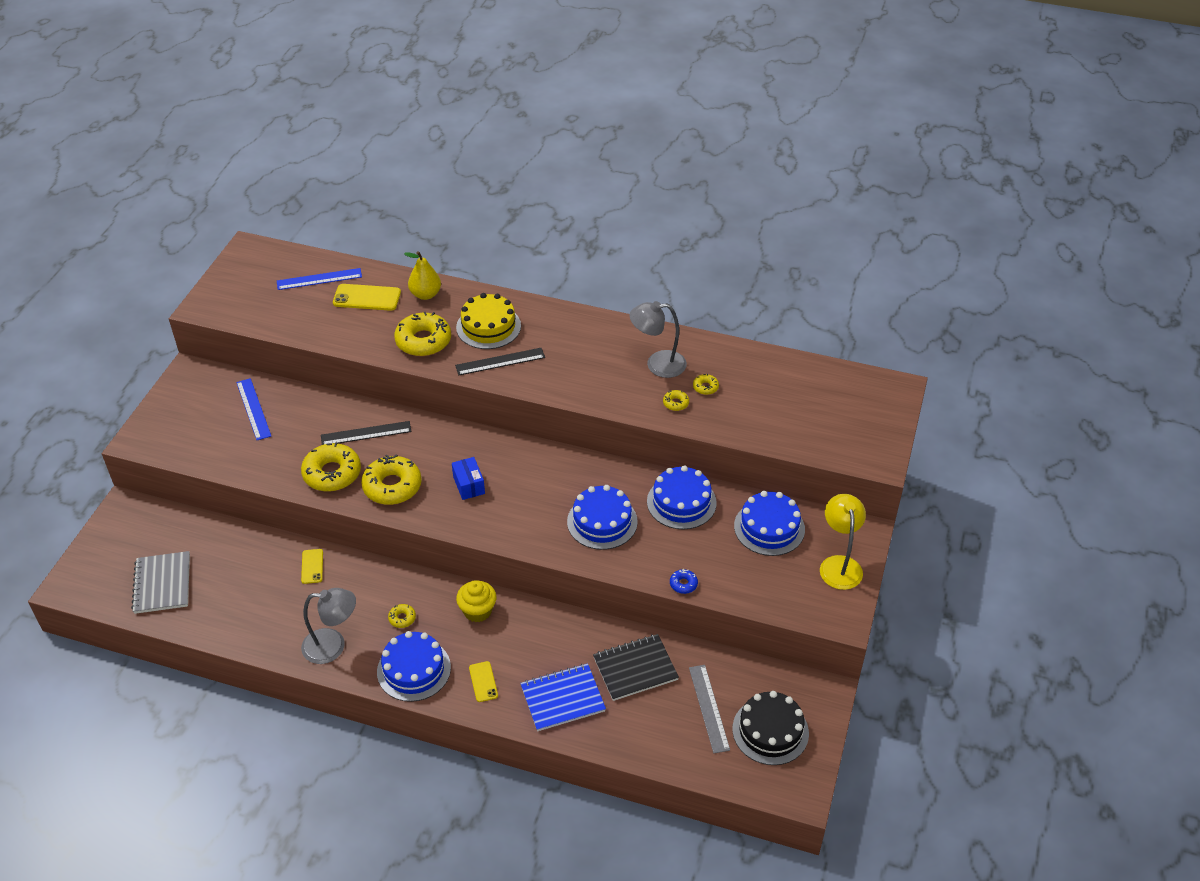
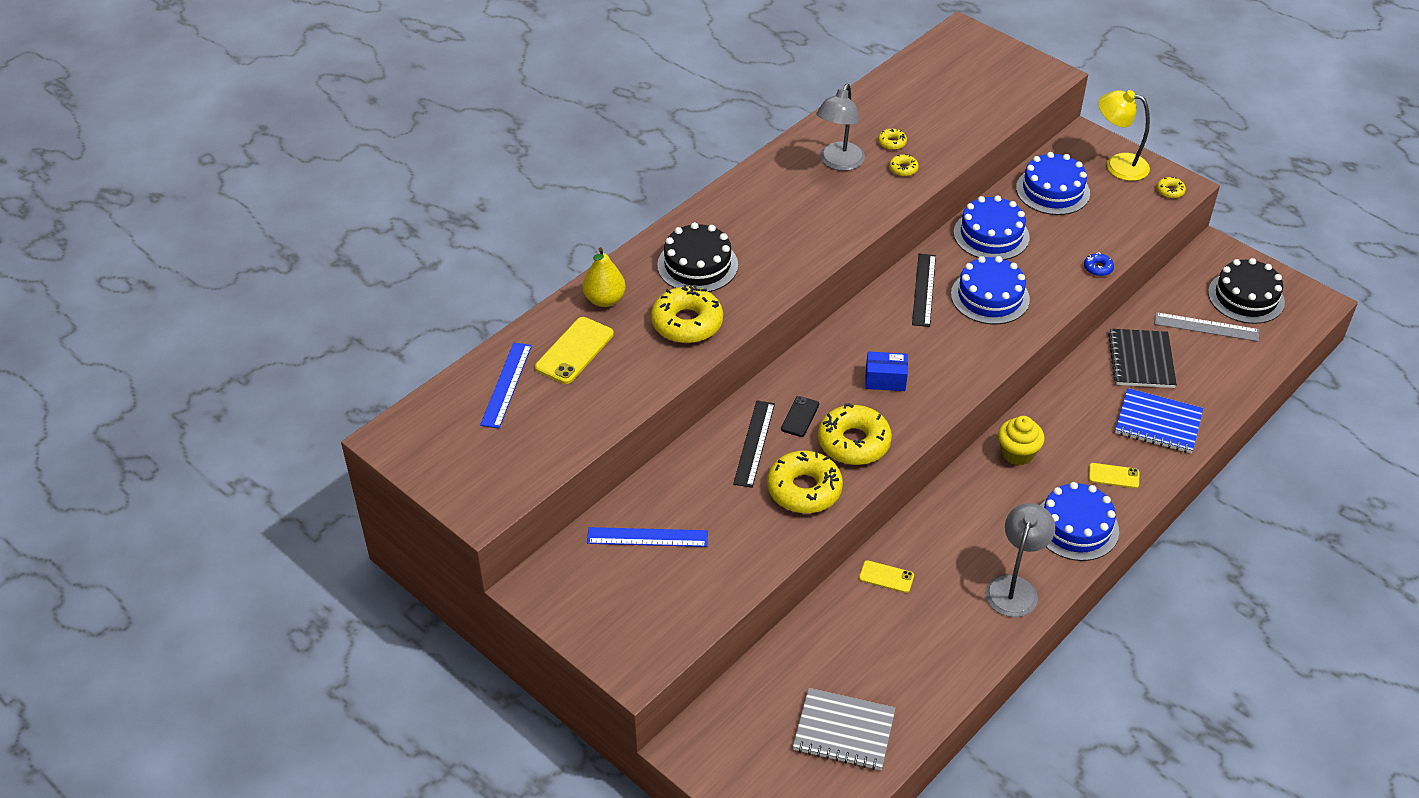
camera: 65 degrees left, 0 degrees up
(402, 618) = (1000, 517): yellow donut -> yellow donut (1170, 191)
(405, 449) = (800, 417): none -> black phone
(488, 327) = (697, 265): yellow cake -> black cake
(500, 361) = (762, 272): black ruler -> black ruler (924, 289)
(562, 699) = (1158, 423): blue notebook -> blue notebook turned 75 degrees counterclockwise

